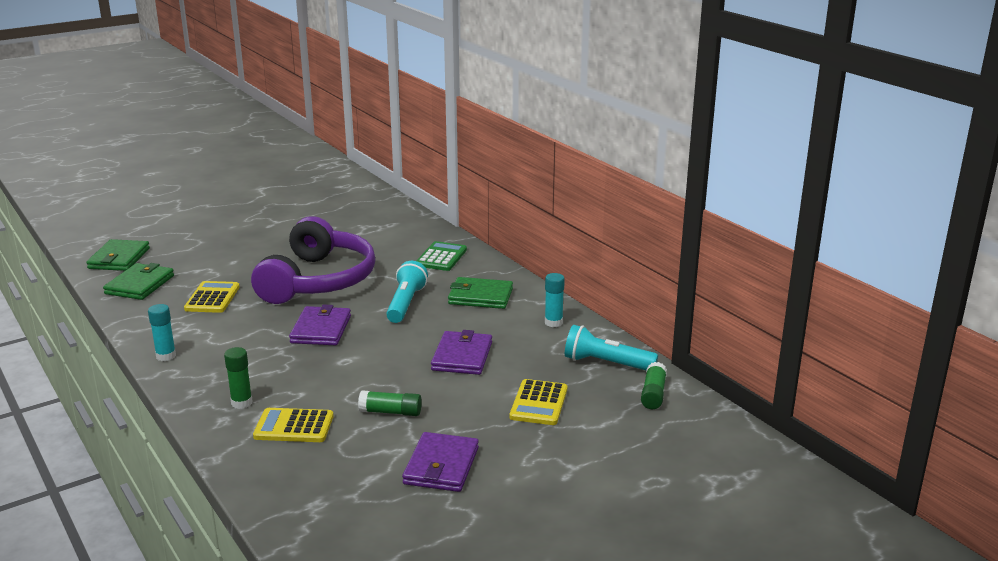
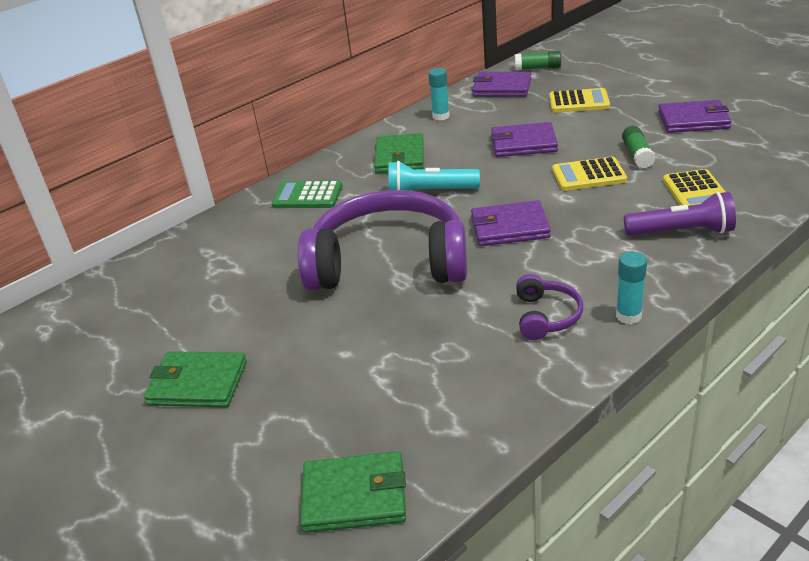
camera: 95 degrees left, 10 degrees up
(140, 285) = (447, 423): green wallet -> green wallet (197, 383)
(198, 327) = (546, 316): none -> purple headphones
(212, 298) = (464, 332): yellow calculator -> yellow calculator (588, 175)
(241, 403) = (682, 232): green glue stick -> purple flashlight
(606, 363) = (501, 88): turquoise flashlight -> purple wallet

